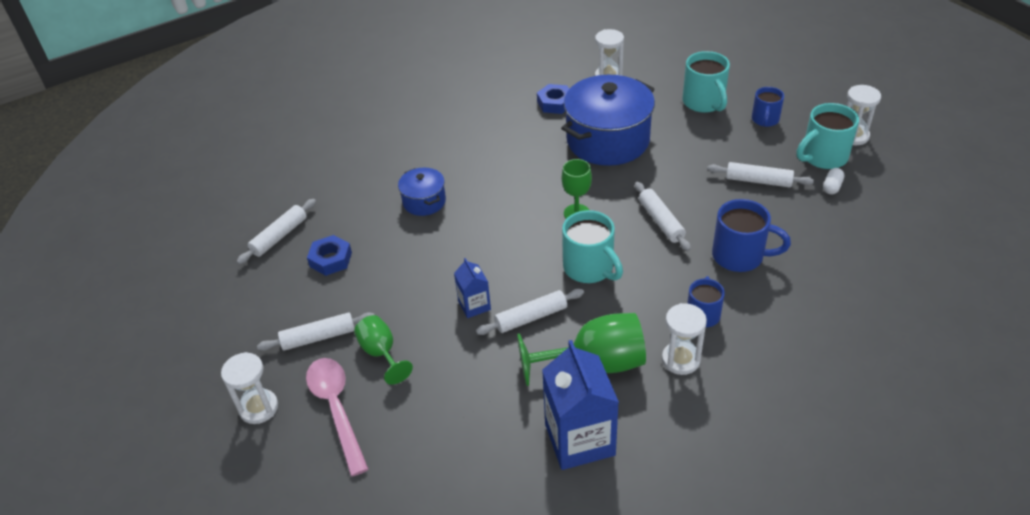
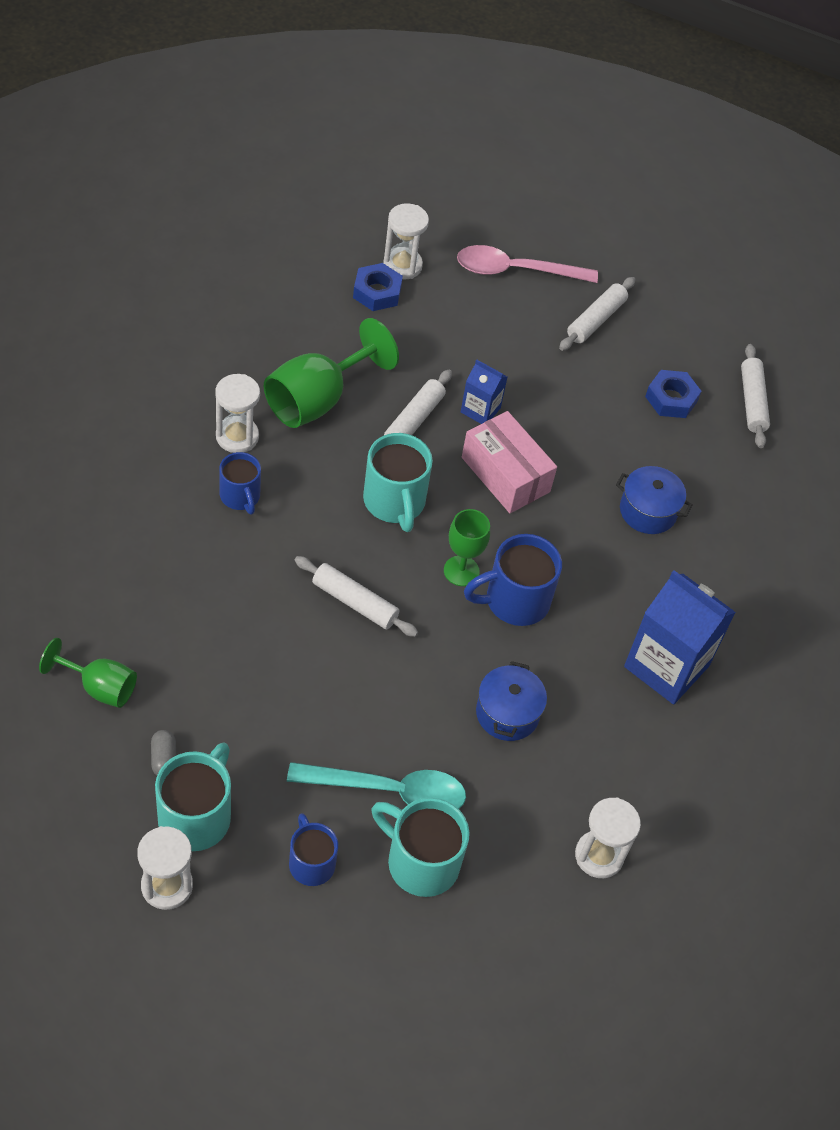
camera: 135 degrees right, 10 degrees up
(259, 408) = (580, 246): white hourglass -> white hourglass (402, 265)
(336, 409) = (515, 270): pink spoon -> pink spoon turned 150 degrees clockwise
(381, 353) = (524, 329): green goblet -> green goblet (99, 687)
(496, 256) = (505, 474): none -> pink box
(555, 103) = (632, 757): blue nut -> blue nut (377, 292)
(579, 439) = (286, 328): blue carton -> blue carton (666, 666)
(589, 268) = (394, 502): turquoise mug -> turquoise mug turned 120 degrees counterclockwise
(607, 140) = (507, 713): blue pot -> blue pot, size x0.50
(701, 132) = (390, 791): none -> turquoise spoon
(739, 256) = (236, 590): blue mug -> blue mug (514, 601)
(758, 181) = (266, 726): white rolling pin -> none
(832, 187) = (164, 759): white capsule -> grey capsule

